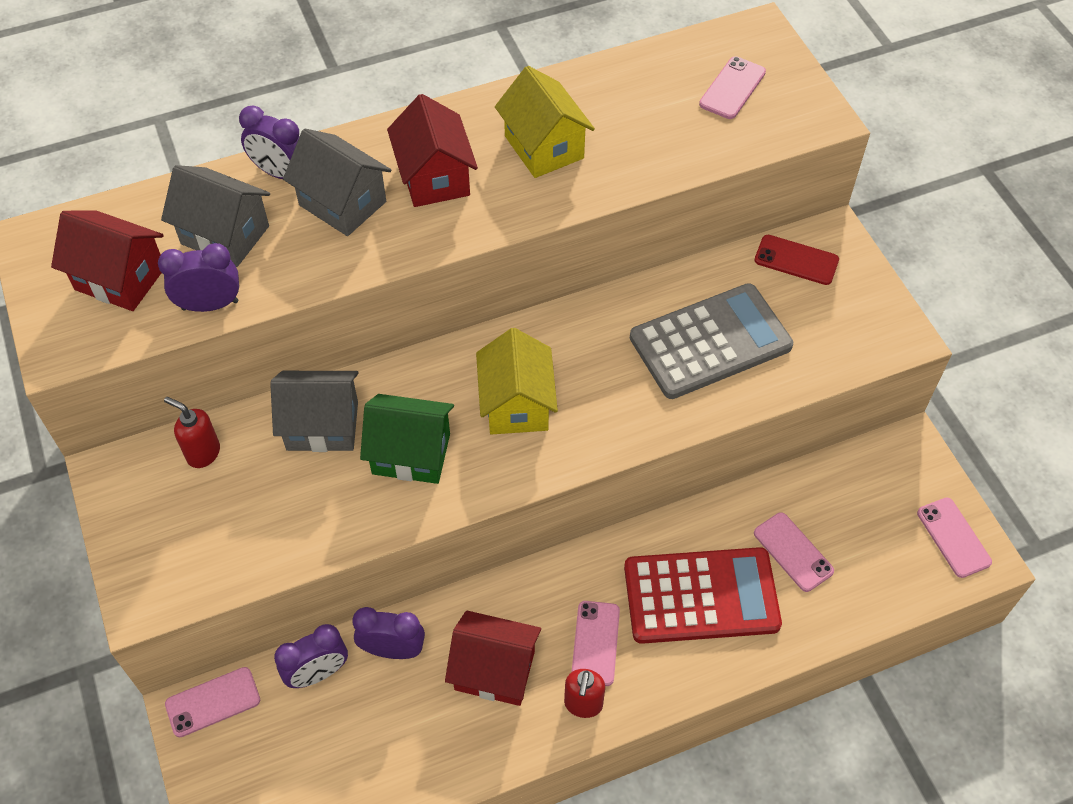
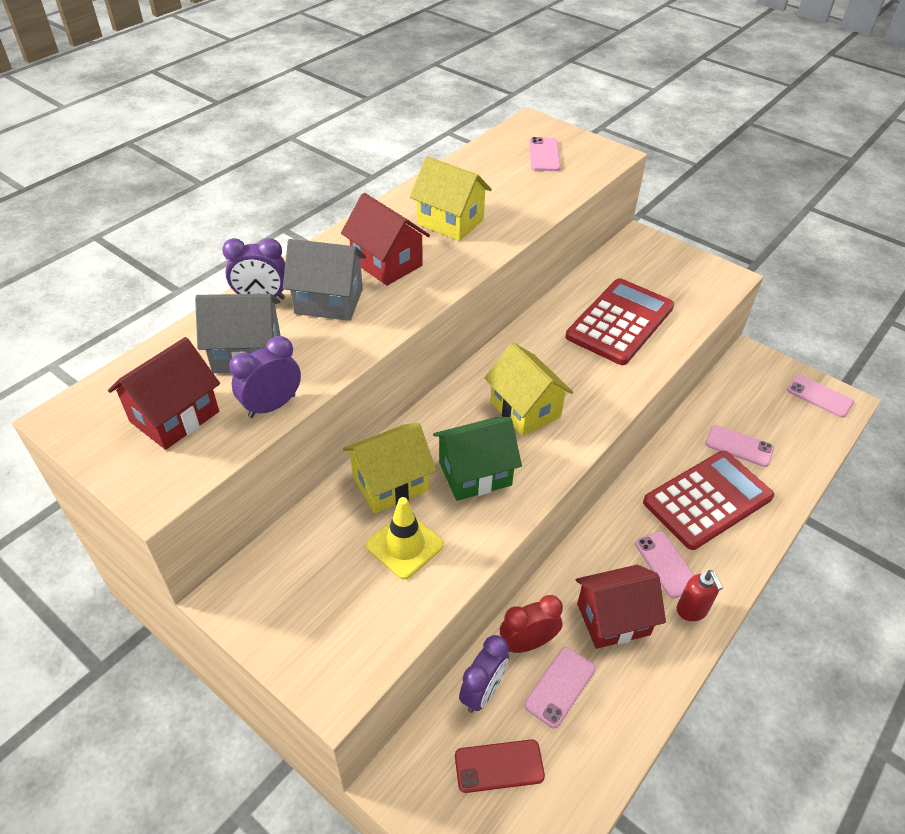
camera: 30 degrees left, 10 degrees down
(120, 278) = (174, 416): red house -> red house turned 45 degrees counterclockwise
(203, 453) = (304, 546): red soap dispenser -> none
(213, 702) = (412, 763): pink phone -> pink phone (560, 687)
(292, 497) = (404, 545): none -> yellow traffic cone
(322, 425) = (390, 483): grey house -> yellow house
(393, 649) = (527, 643): purple clock -> red clock
(710, 342) = (620, 322): grey calculator -> red calculator
(796, 260) = (630, 258): red phone -> red phone (499, 766)

